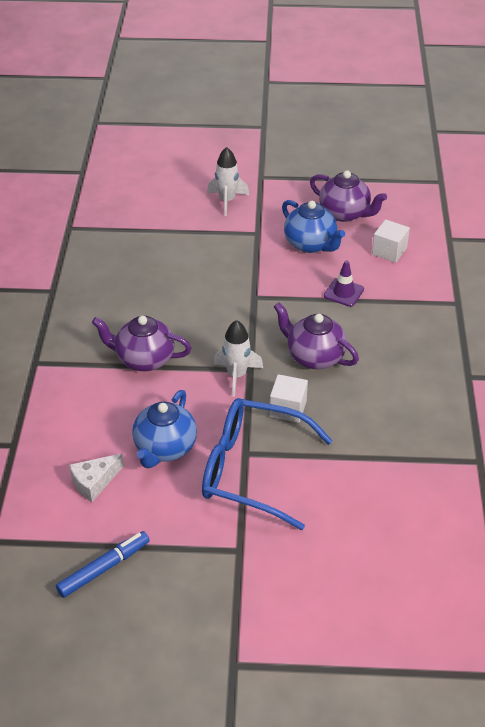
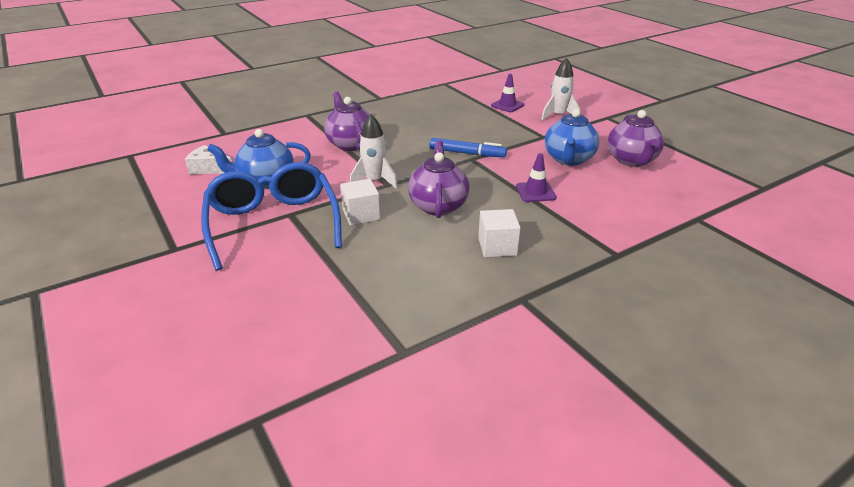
camera: 55 degrees right, 10 degrees down
(104, 568) = (123, 200): blue marker -> blue marker (467, 153)
(171, 217) = (507, 105): none -> purple traffic cone
(389, 251) = (623, 195): white cube -> white cube (497, 247)

